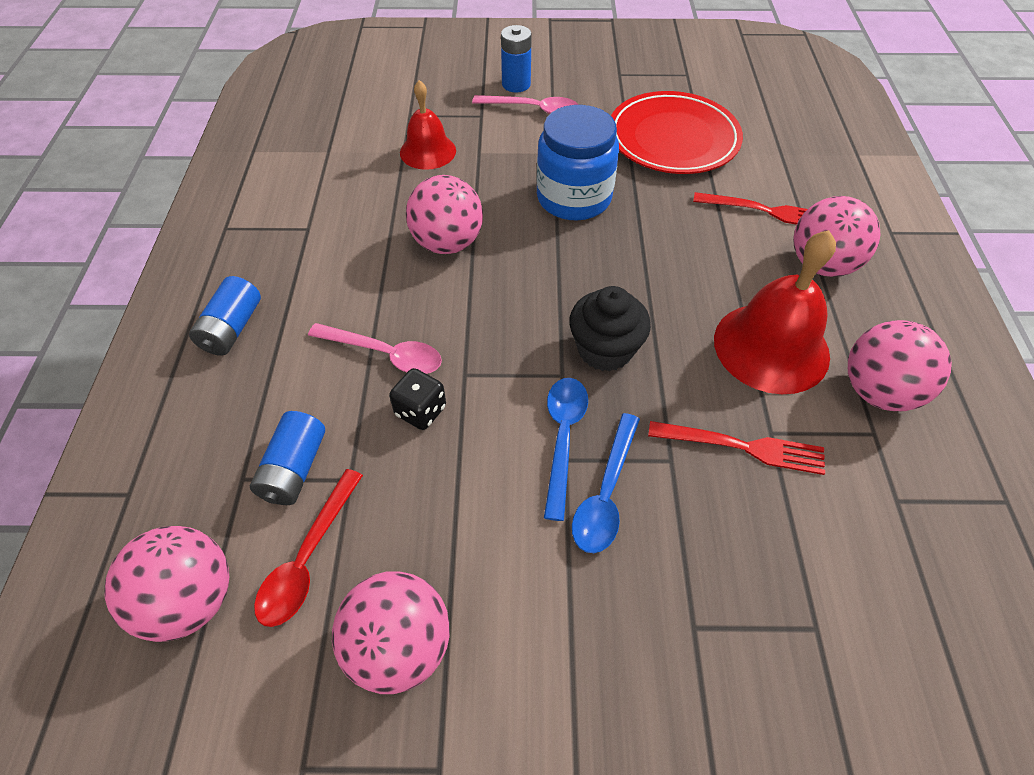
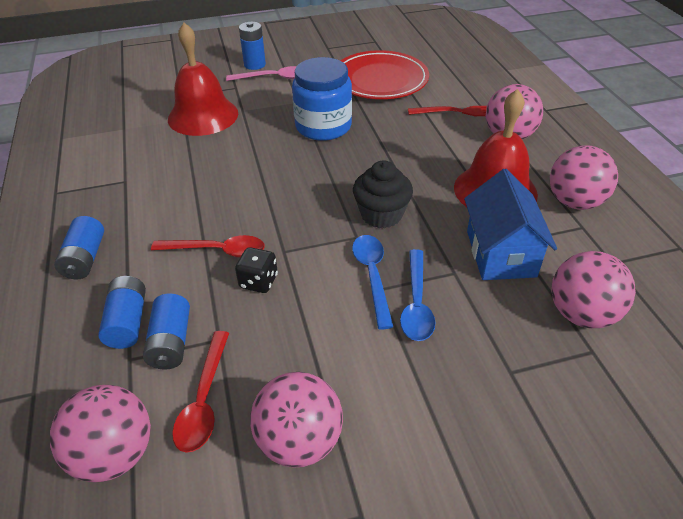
camera: 15 degrees left, 10 degrees down
(254, 428) = (128, 322): none -> blue battery
(385, 354) = (217, 251): pink spoon -> red spoon
(428, 151) = (203, 116): red bell -> red bell, size x1.61
(447, 243) = (239, 171): pink ball -> pink ball (581, 314)
(743, 447) = (500, 253): red fork -> blue house

